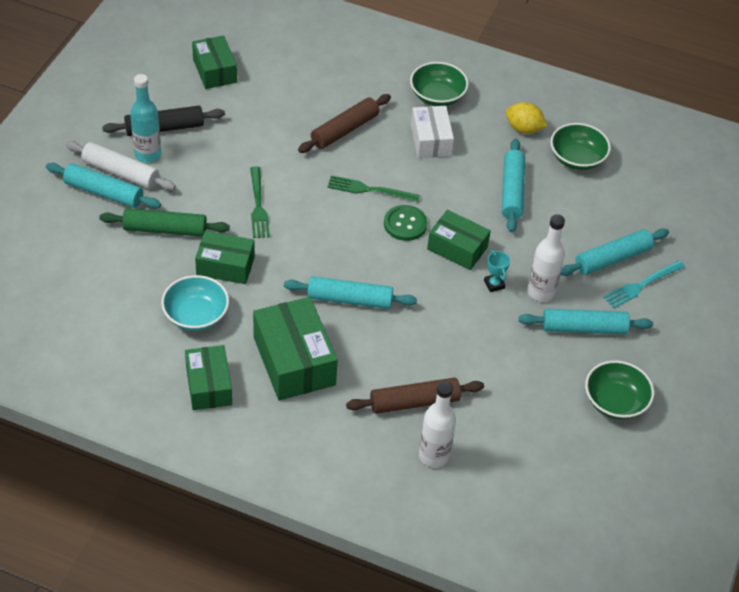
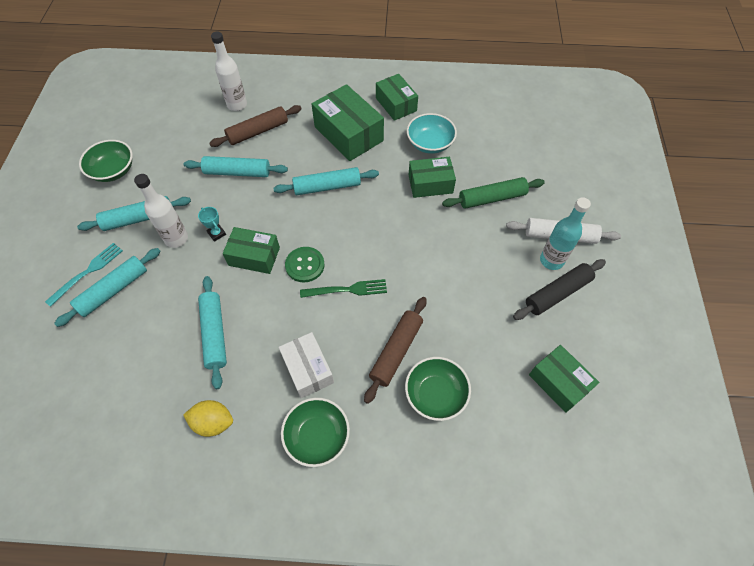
camera: 165 degrees right, 10 degrees up
(104, 192) = (559, 214): turquoise rolling pin -> turquoise rolling pin (237, 172)
(258, 206) = (433, 242): green fork -> none
(577, 159) = (151, 400): green bowl -> green bowl (435, 394)

